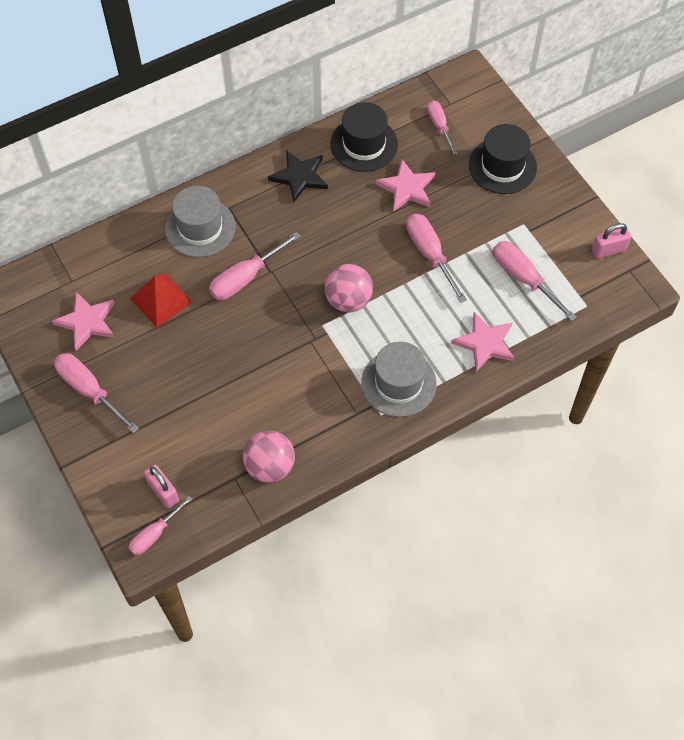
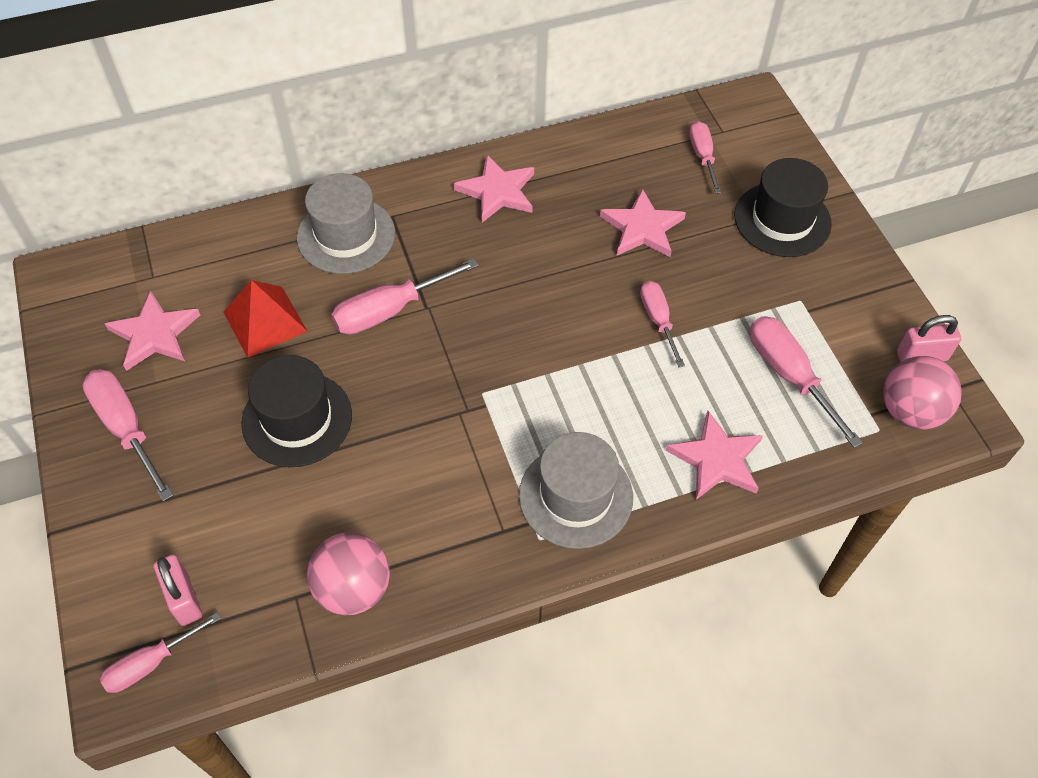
camera: 10 degrees right, 5 degrees down
(299, 177) = (497, 191): black star -> pink star
(348, 300) = (527, 364): pink ball -> pink ball (910, 411)
(364, 144) = (594, 164): black hat -> black hat (297, 419)
(430, 254) = (658, 320): pink screwdriver -> pink screwdriver, size x0.66

